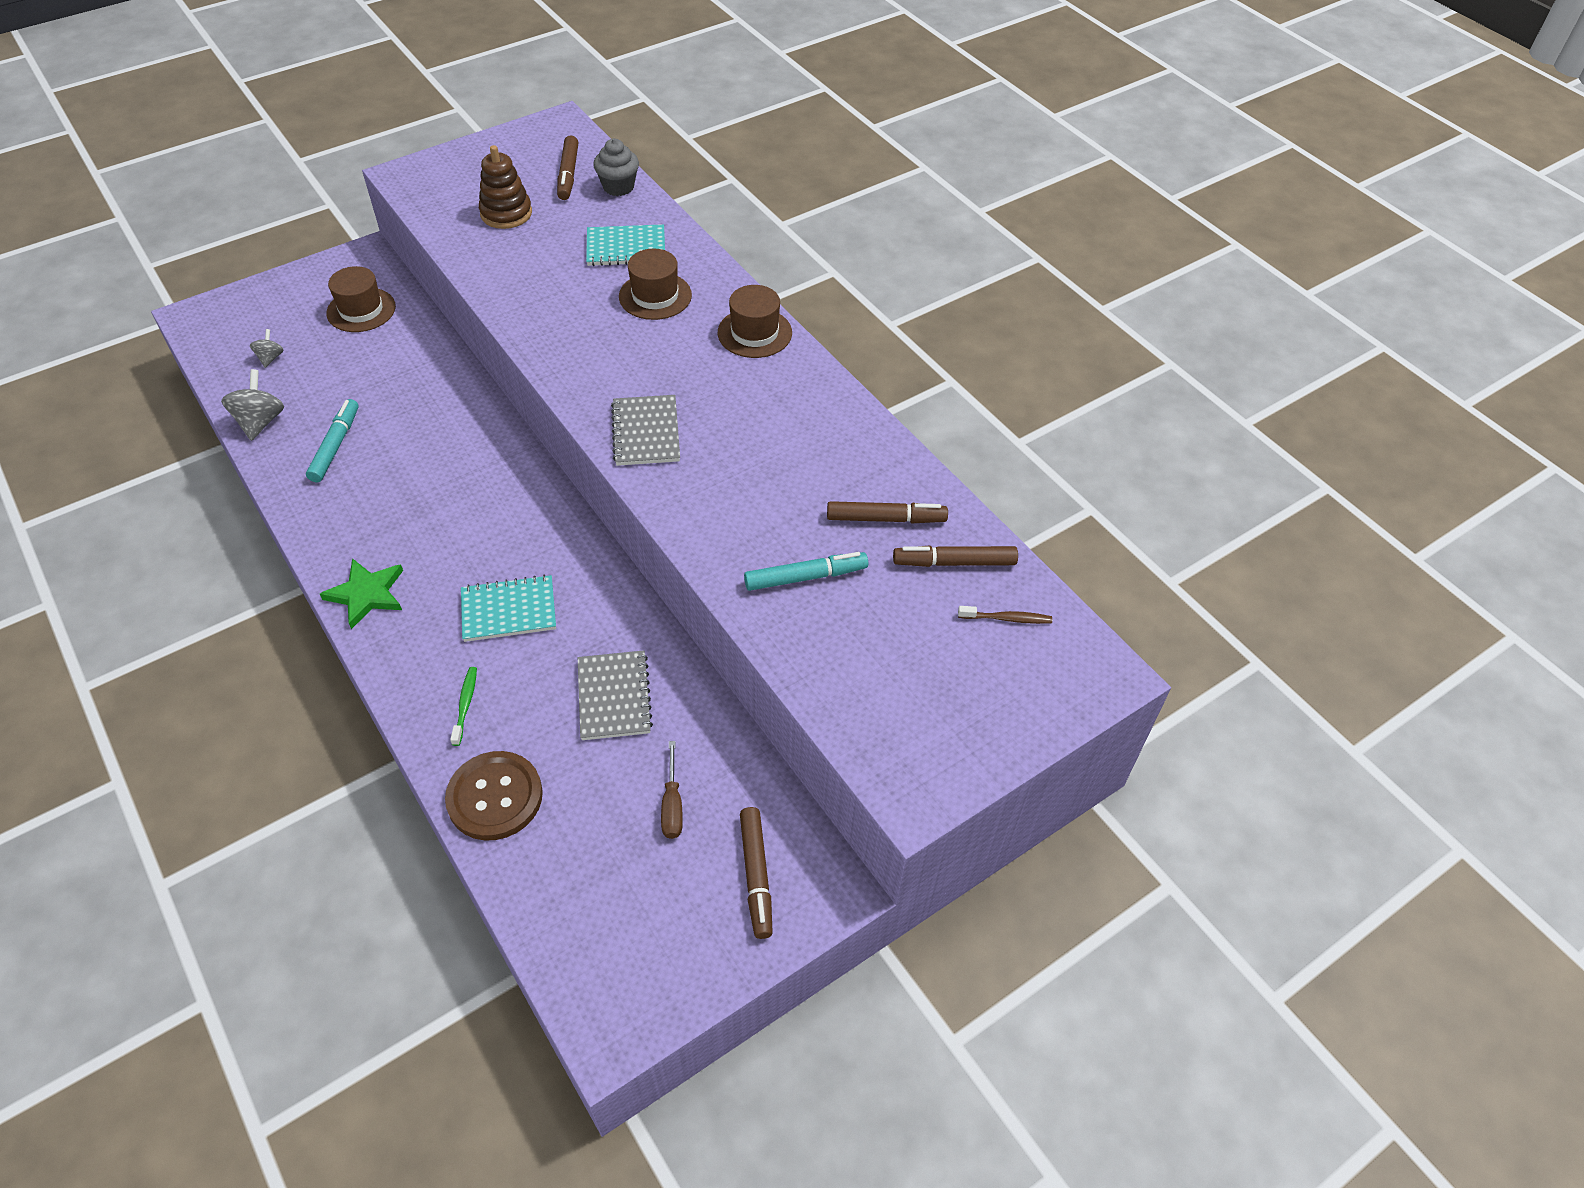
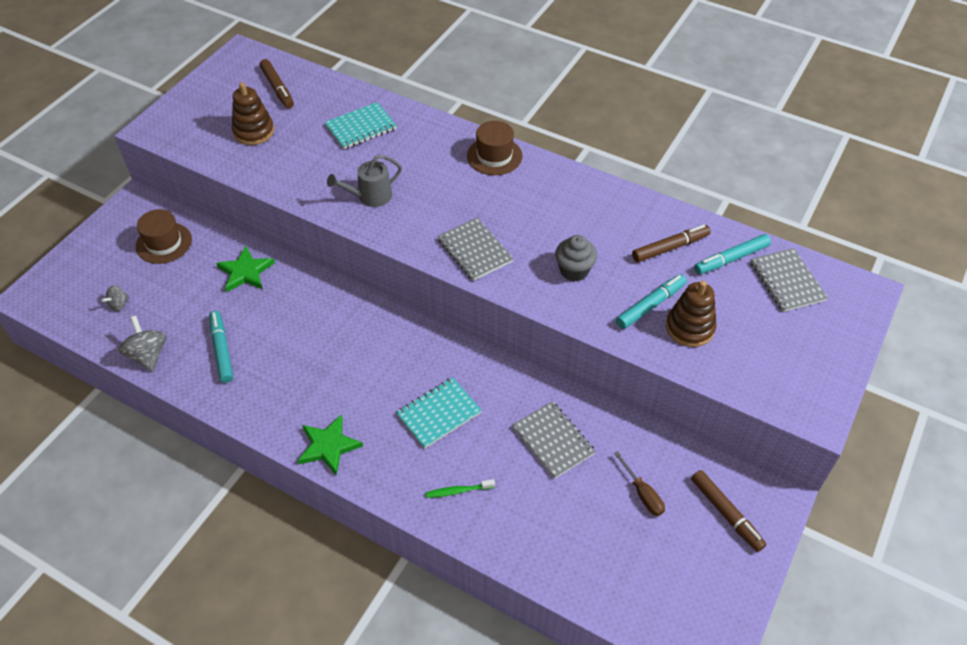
camera: 25 degrees left, 0 degrees up
(270, 358) = (119, 304): grey spinning top -> grey spinning top turned 120 degrees counterclockwise
(420, 372) = (246, 272): none -> green star
(465, 704) = (458, 491): green toothbrush -> green toothbrush turned 75 degrees counterclockwise
(495, 797) = (525, 543): brown button -> none
(577, 328) = (371, 196): none -> grey watering can
(618, 187) = (321, 86): grey cupcake -> grey cupcake (574, 271)
(655, 296) = (407, 154): brown hat -> none
(833, 623) = (689, 328): none -> brown stacking toy
(954, 563) = (731, 259): brown marker -> turquoise marker
(1007, 619) = (787, 281): brown toothbrush -> grey notebook

